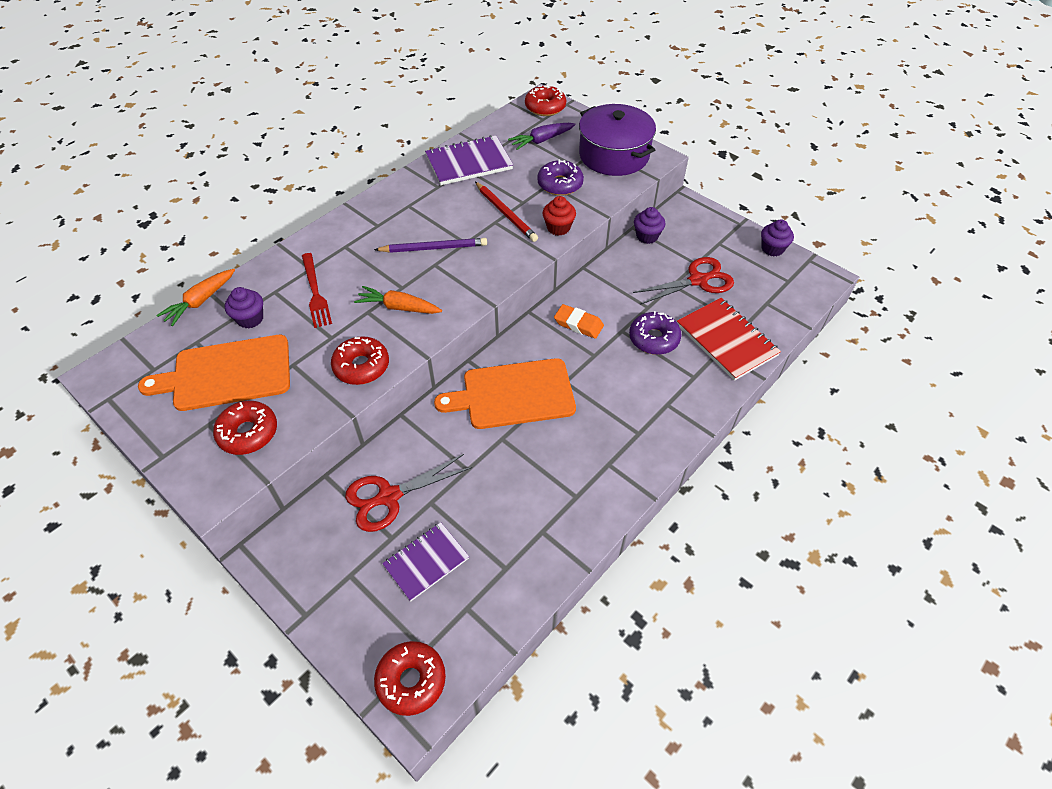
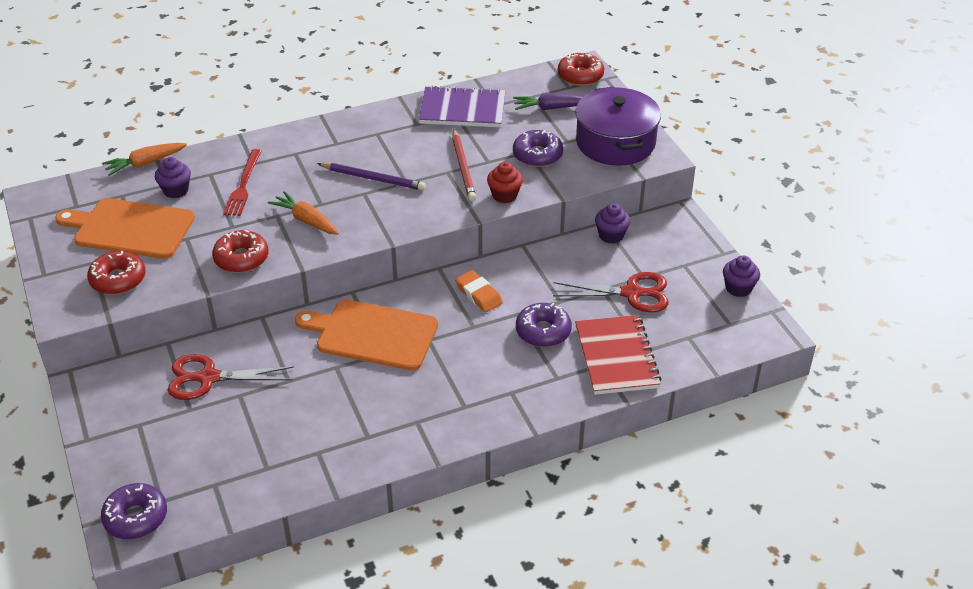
camera: 25 degrees right, 10 degrees down
(411, 680) = (136, 517): red donut -> purple donut
(426, 562) = (205, 438): purple notebook -> none

